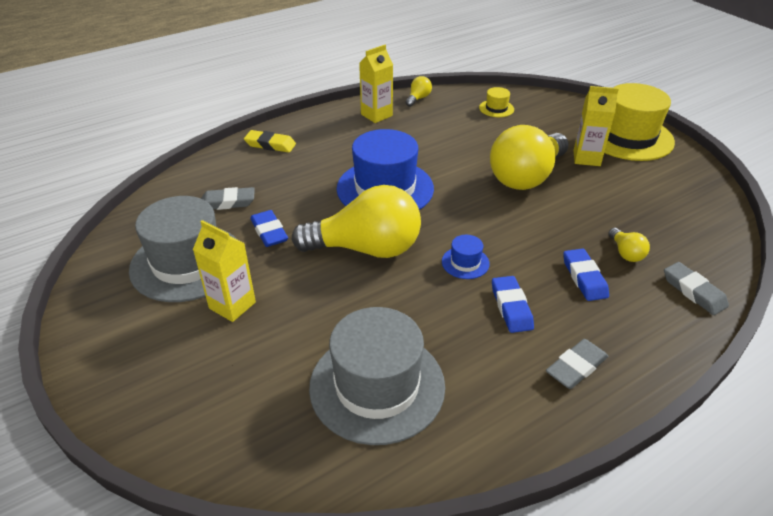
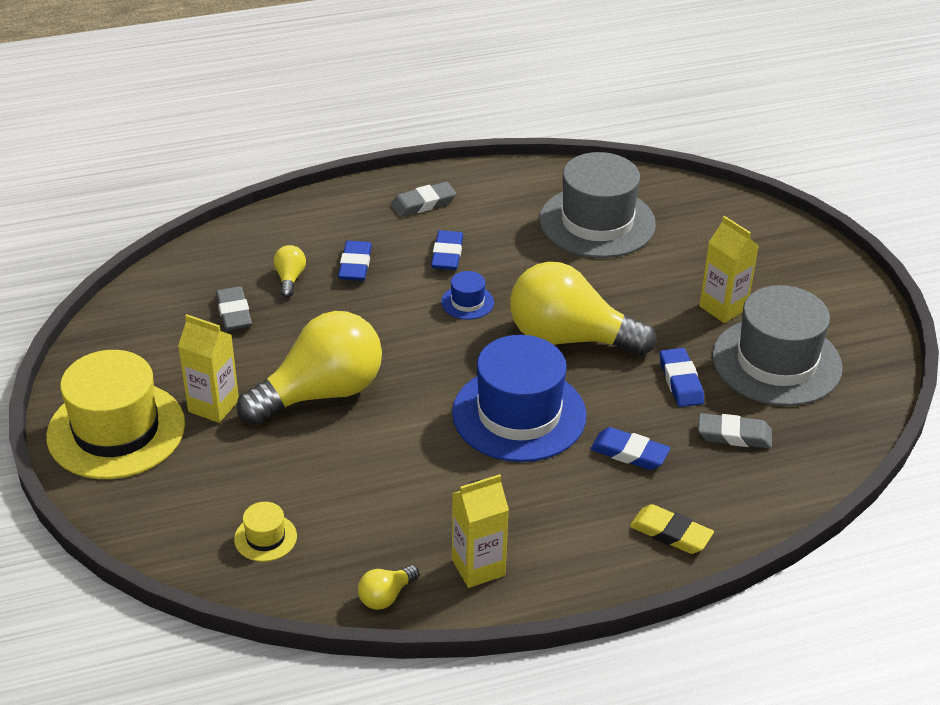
camera: 165 degrees left, 0 degrees up
(302, 179) = (629, 453): none -> blue eraser
(693, 291) = (262, 234): grey eraser -> grey eraser (234, 313)

